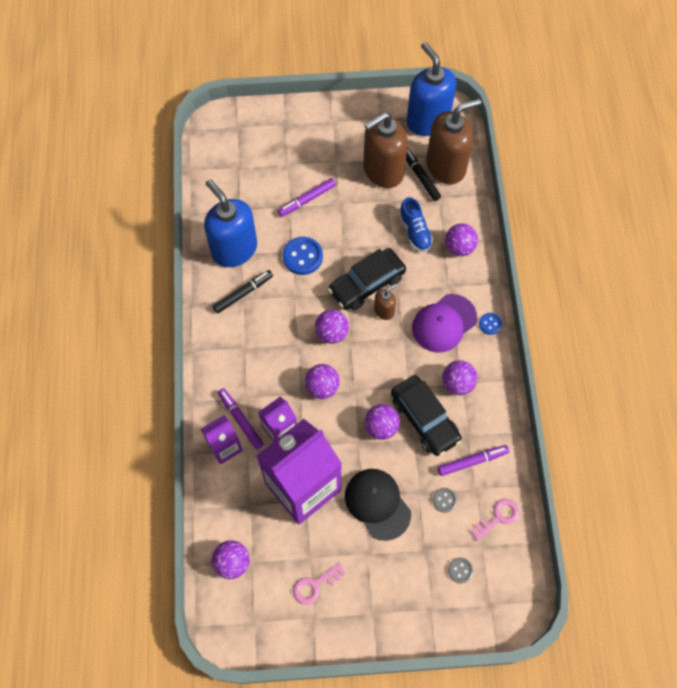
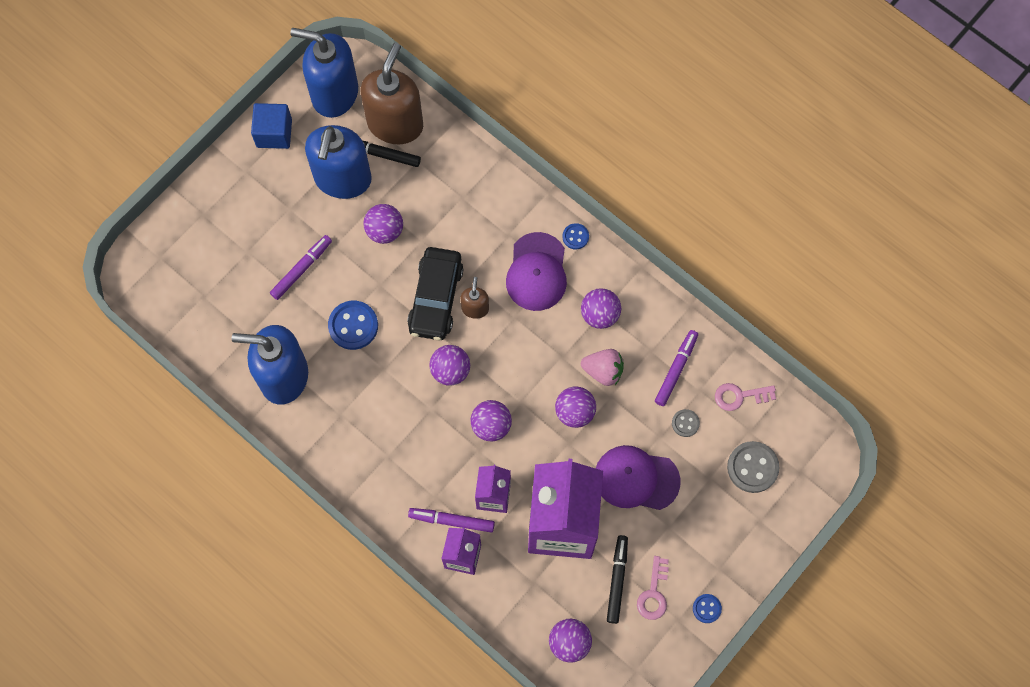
camera: 45 degrees left, 5 degrees up
(243, 293) = (335, 409): black marker -> black marker (617, 580)
(307, 200) = (301, 269): purple marker -> purple marker turned 150 degrees counterclockwise
(338, 629) = (706, 608): none -> blue button
(370, 114) = (274, 133): none -> blue cube
(377, 504) = (636, 479): black cap -> purple cap
(383, 171) = (342, 179): brown soap dispenser -> blue soap dispenser
(415, 231) = (429, 211): blue shoe -> none
(424, 419) = (603, 371): black car -> pink strawberry
(459, 247) = (482, 191): purple ball -> purple ball (385, 231)
(460, 570) = (752, 467): grey button -> grey button, size x1.83
(498, 517) = (740, 396): pink key -> pink key turned 105 degrees counterclockwise

